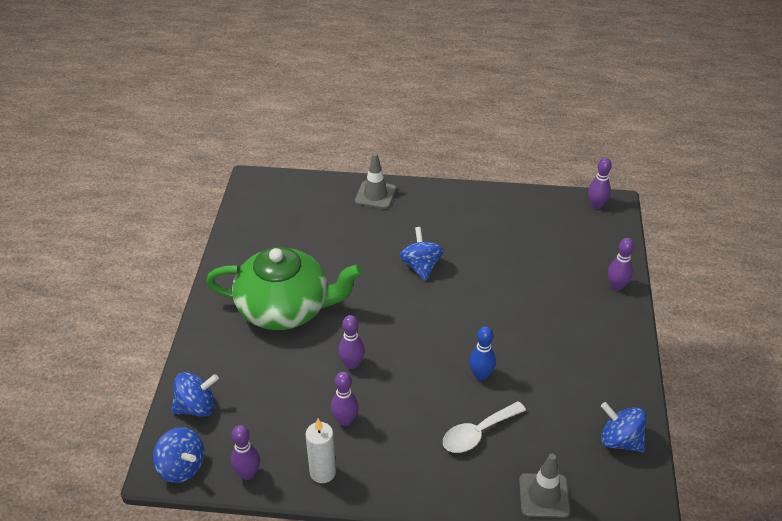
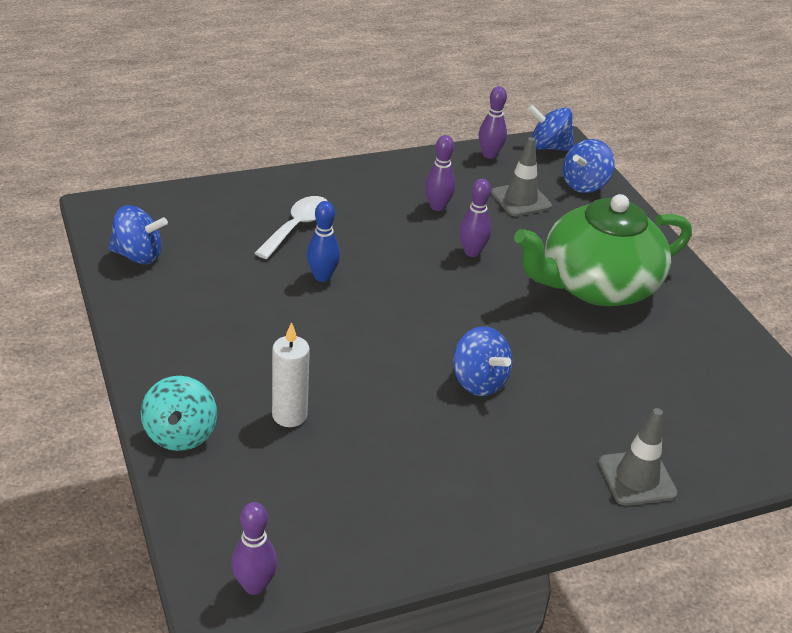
camera: 150 degrees right, 5 degrees down
(322, 472) = (425, 169): white candle -> white candle (289, 415)
(544, 496) = (208, 197): grey traffic cone -> grey traffic cone (521, 200)
(616, 286) = (180, 434): purple bowling pin -> turquoise spinning top

